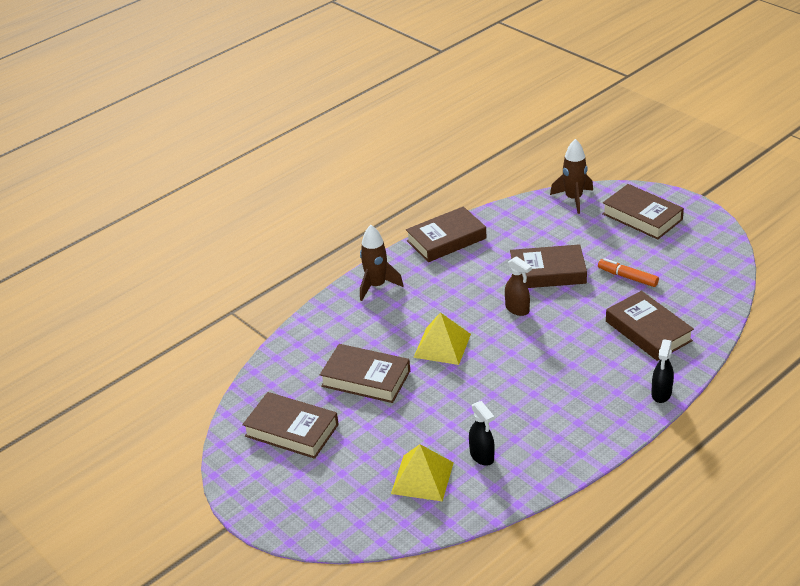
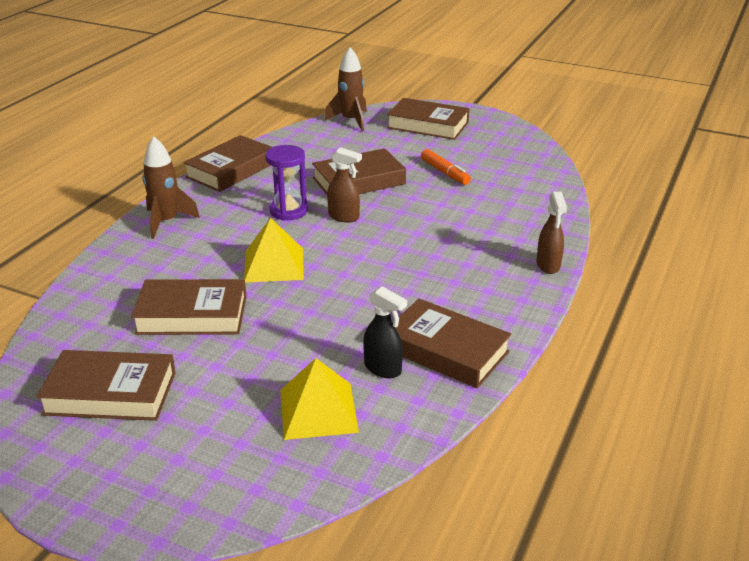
camera: 25 degrees left, 5 degrees down
(475, 294) = (288, 211): none -> purple hourglass
(627, 277) = (445, 173): orange marker -> orange marker turned 135 degrees counterclockwise
(648, 331) = (496, 213): brown book -> brown book (446, 350)
(661, 394) = (548, 265): black spray bottle -> brown spray bottle

